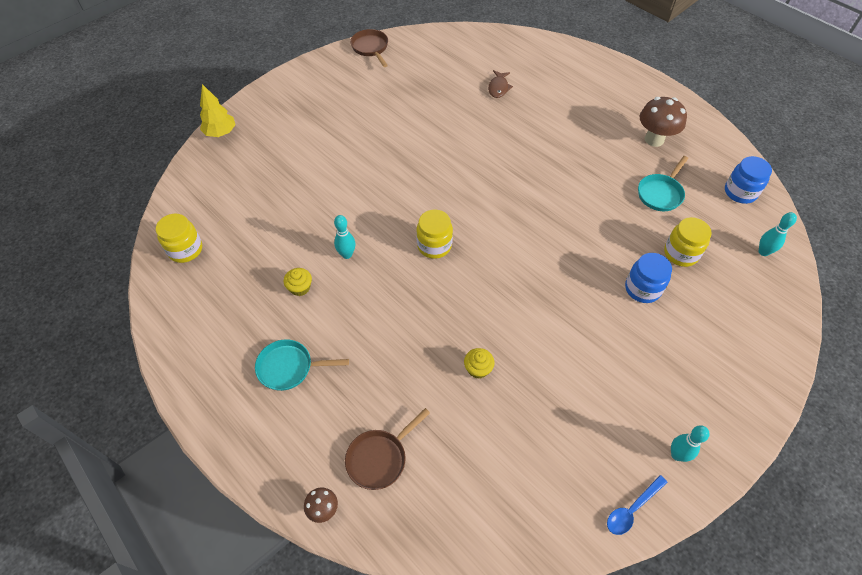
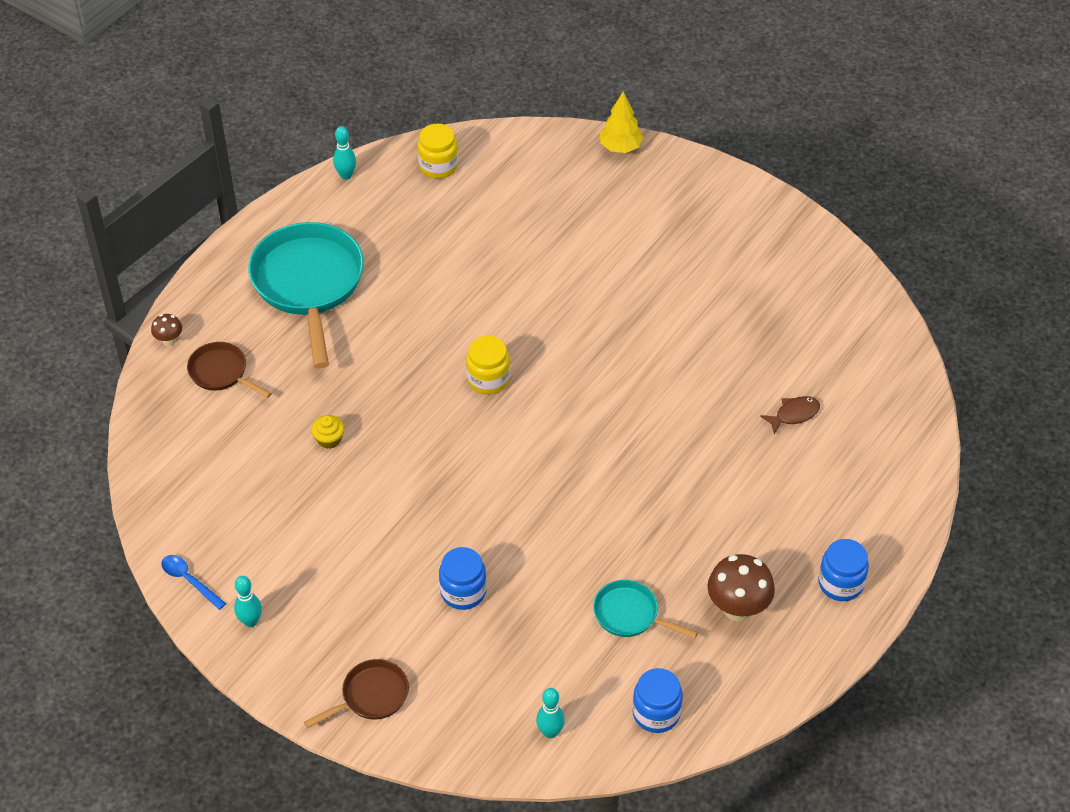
camera: 80 degrees right, 5 degrees down
(289, 367) = (308, 284): turquoise pan -> turquoise pan, size x2.02
(300, 288) = (406, 271): yellow cupcake -> none
(347, 254) = (459, 302): turquoise bowling pin -> turquoise bowling pin (346, 175)
(370, 48) = (834, 258): brown pan -> brown pan (371, 696)
(498, 88) = (794, 414): brown fish -> brown fish turned 150 degrees clockwise
(633, 91) = (840, 583): none -> blue jar
(681, 253) = (528, 635): yellow jar -> none

